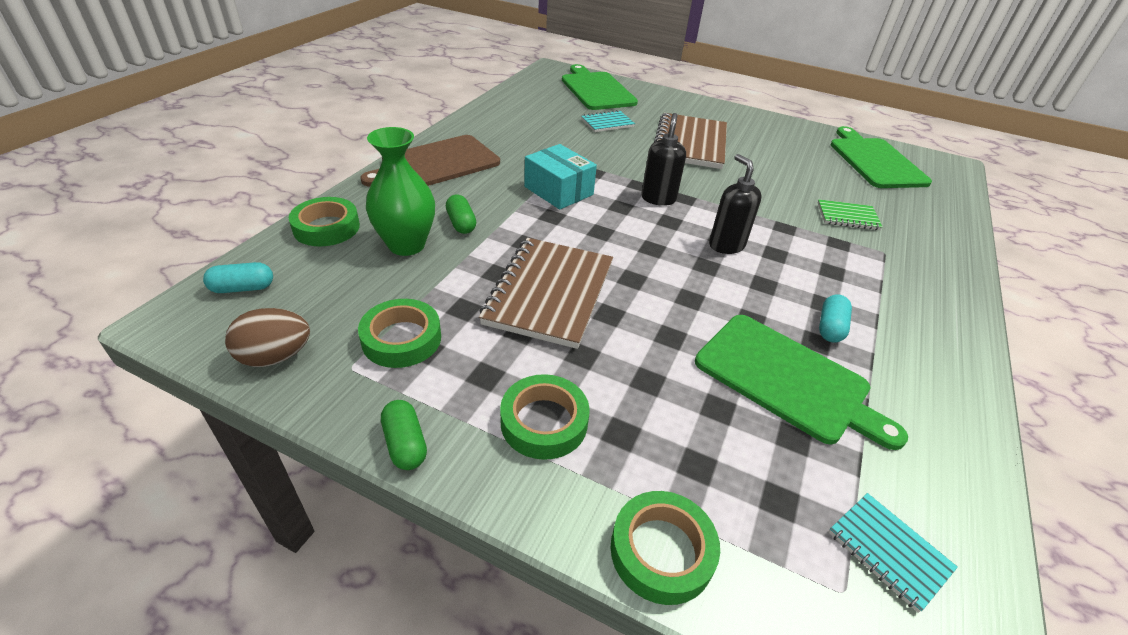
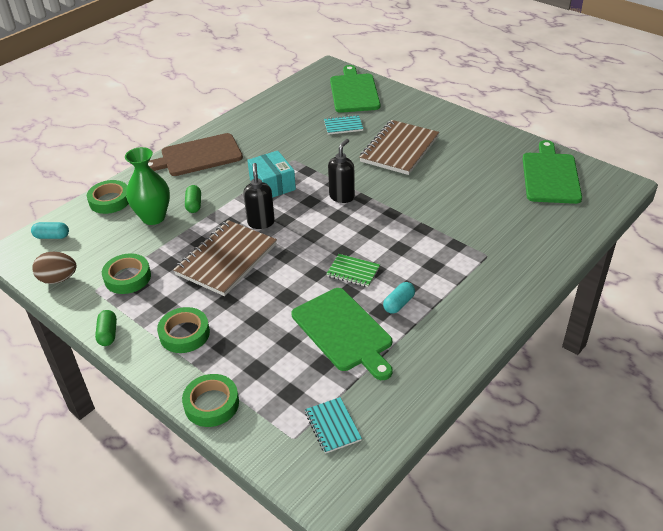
camera: 20 degrees right, 0 degrees up
(726, 245) = (368, 238): black soap dispenser -> black soap dispenser (261, 222)
(847, 217) = (481, 224): green notebook -> green notebook (353, 272)

